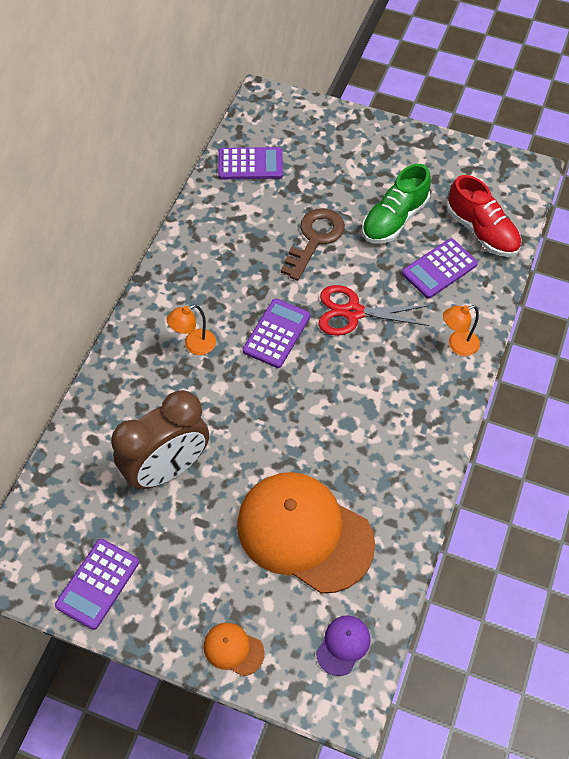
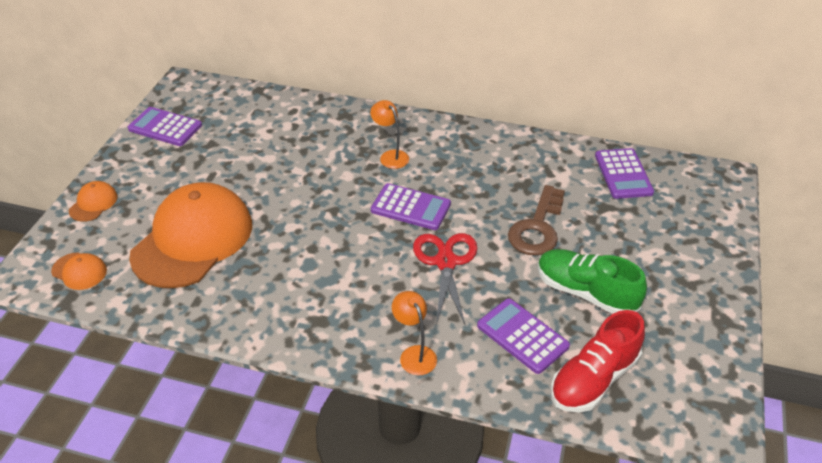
camera: 85 degrees right, 15 degrees down
(167, 469) = (263, 152): brown clock -> none
(315, 239) = (537, 228): brown key -> brown key turned 90 degrees clockwise
(343, 645) = (79, 271): purple cap -> orange cap

